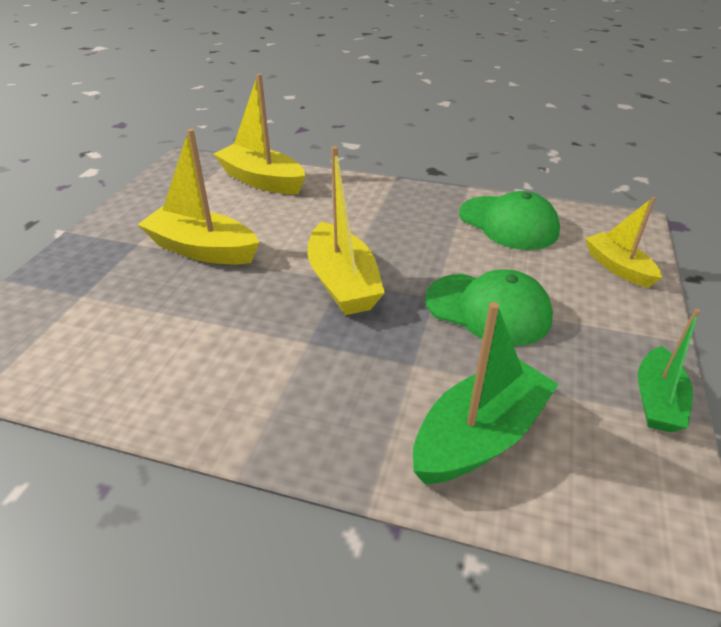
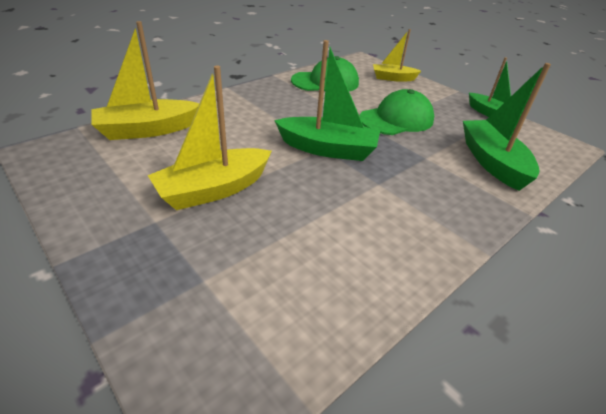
camera: 60 degrees left, 0 degrees up
(342, 283) = (328, 149): yellow boat -> green boat

